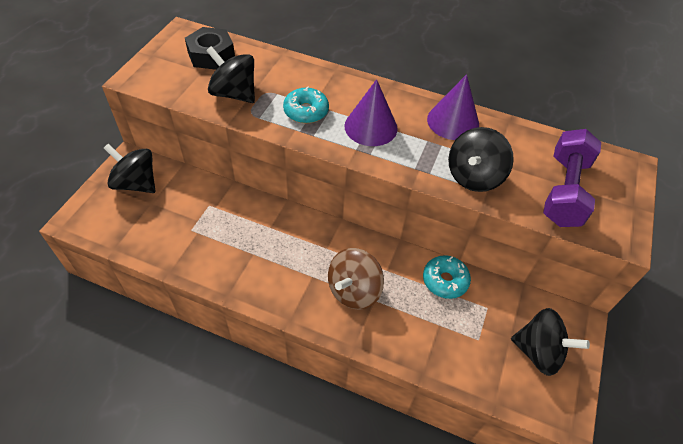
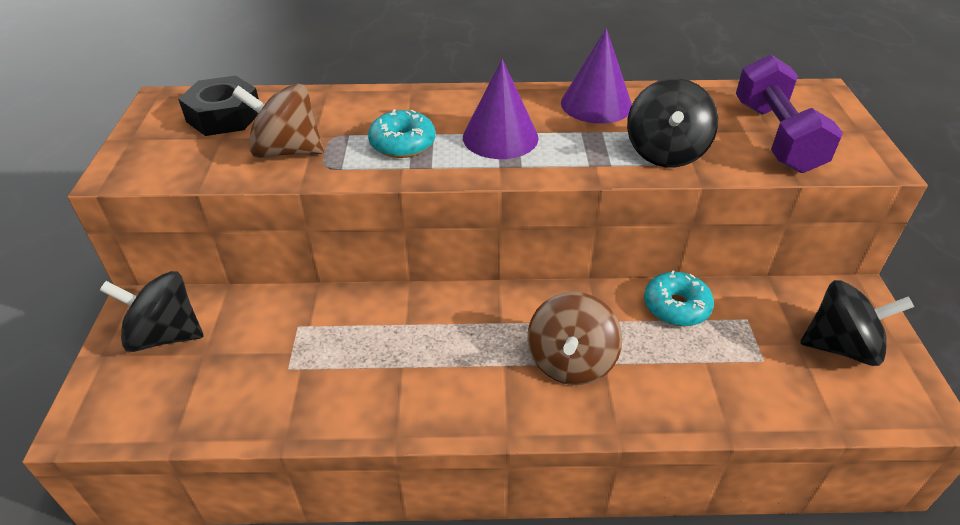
camera: 20 degrees left, 10 degrees down
(234, 94) = (287, 151): black spinning top -> brown spinning top

